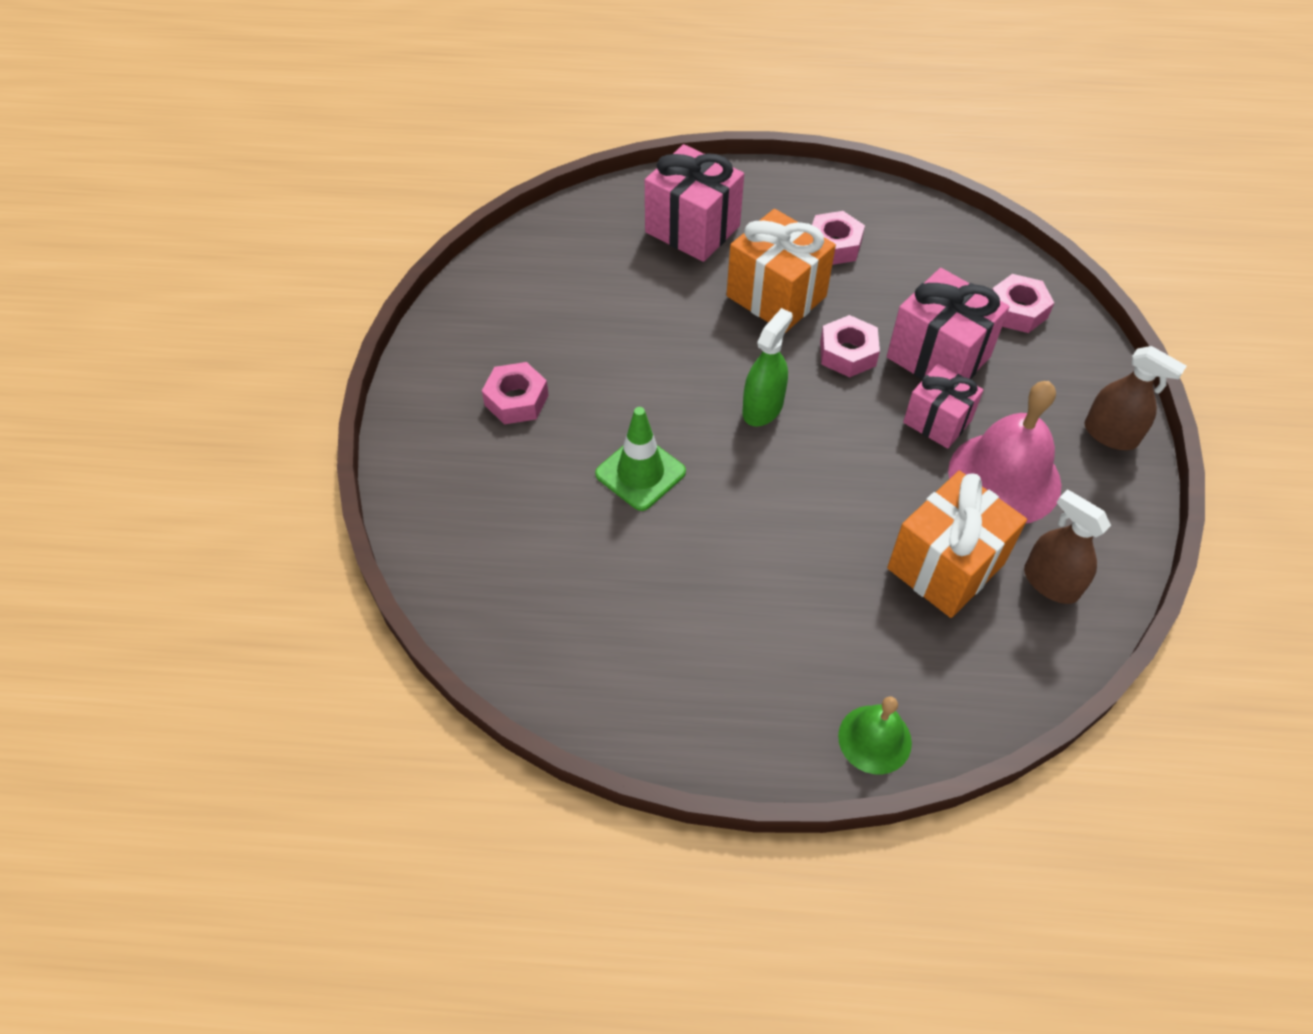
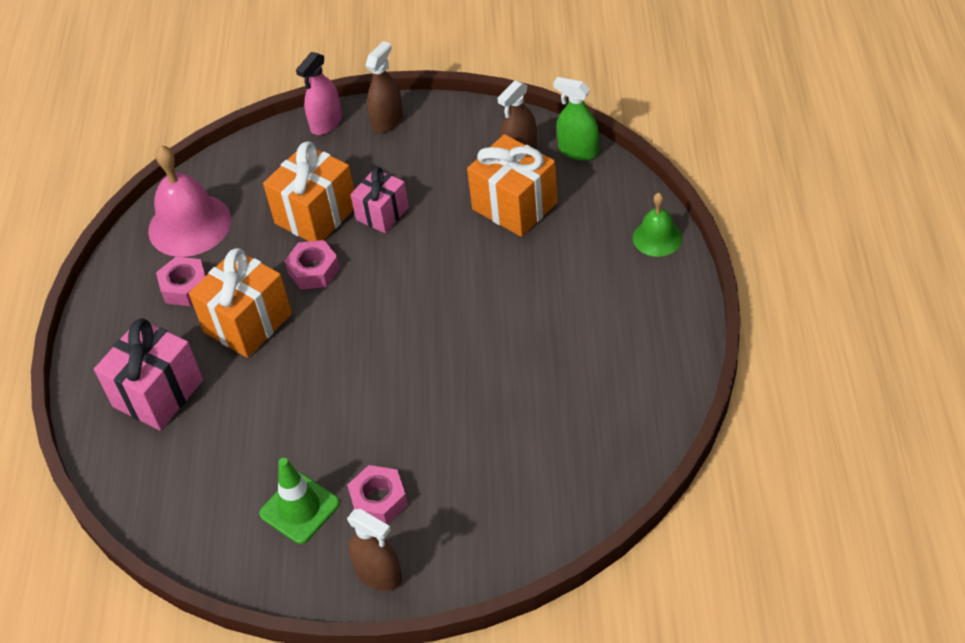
camera: 90 degrees left, 5 degrees down
(429, 396) = (378, 574): none -> brown spray bottle
(640, 473) = (451, 395): green traffic cone -> green traffic cone (299, 508)
(762, 408) = (376, 321): green spray bottle -> green spray bottle (578, 151)
(938, 357) = (316, 215): pink gift -> orange gift
(1004, 478) = (433, 176): pink bell -> pink bell (189, 225)
(1017, 310) = (265, 169): pink nut -> none
(1102, 370) = (326, 123): none -> pink spray bottle

